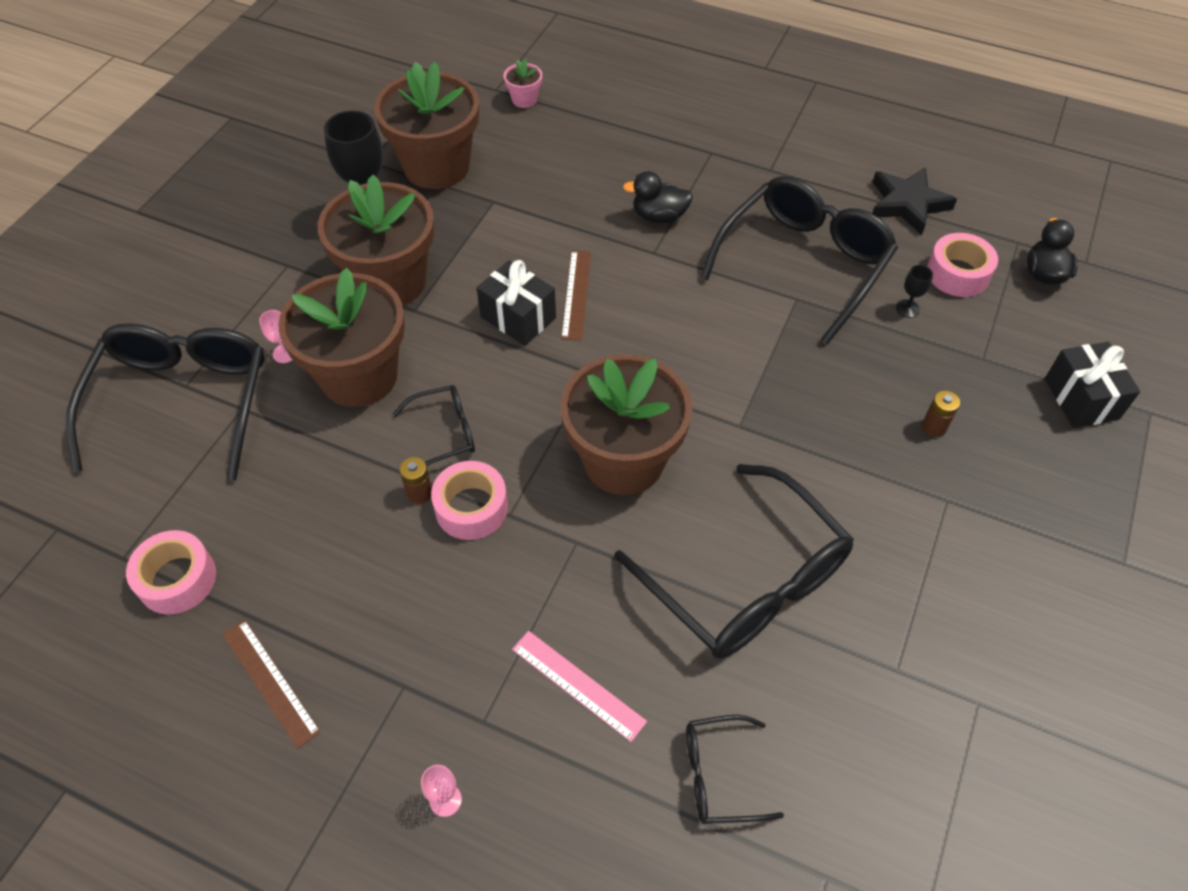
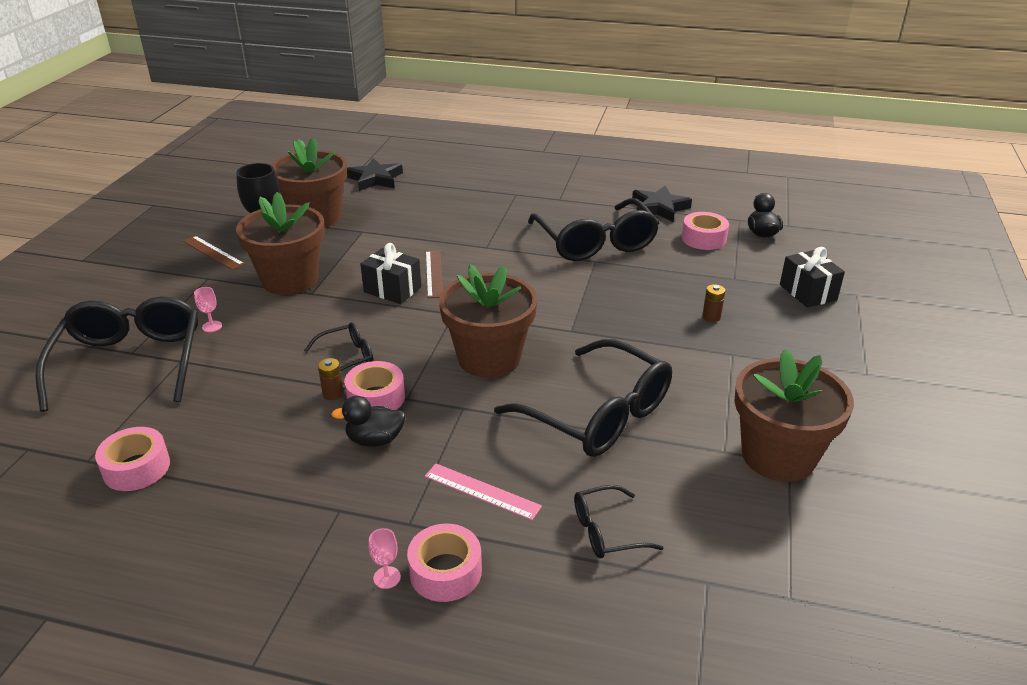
camera: 10 degrees left, 20 degrees down
(270, 682) = (225, 522): brown ruler -> brown ruler (213, 252)
(359, 376) = (273, 333): brown flower pot -> brown flower pot (778, 456)
(514, 803) = (445, 571): none -> pink tape
(524, 99) = (375, 179): pink flower pot -> black star
(659, 216) = (486, 228): black duck -> black duck (375, 440)
(804, 263) = (595, 243): black glasses -> black glasses turned 135 degrees clockwise
(907, 308) = (674, 259): black goblet -> none

